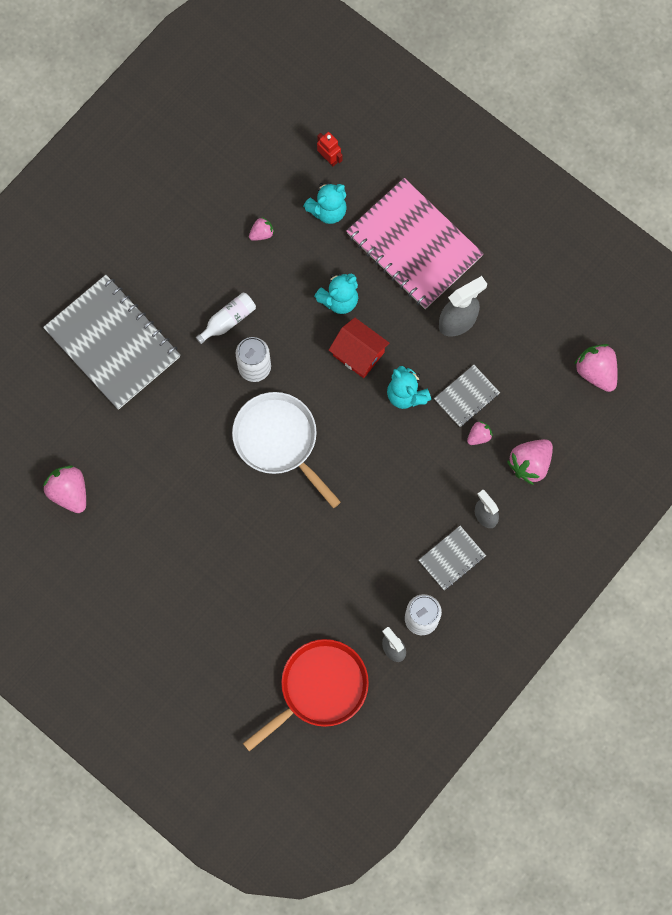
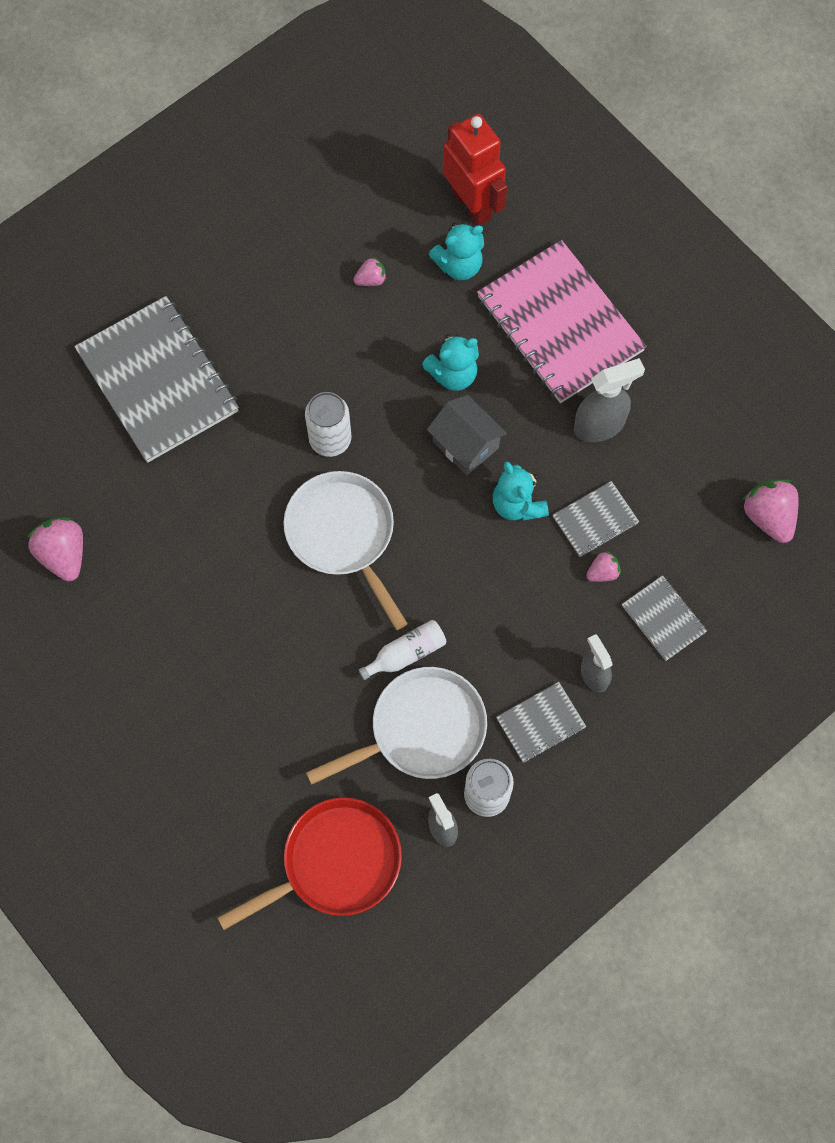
camera: 10 degrees right, 5 degrees down
(228, 320) = (308, 377): white bottle -> white bottle (406, 653)
(329, 158) = (472, 204): red robot -> red robot, size x2.12
(358, 354) = (465, 444): red house -> grey house
(364, 579) = (421, 730): none -> white pan
(530, 464) = (663, 619): pink strawberry -> grey notebook

